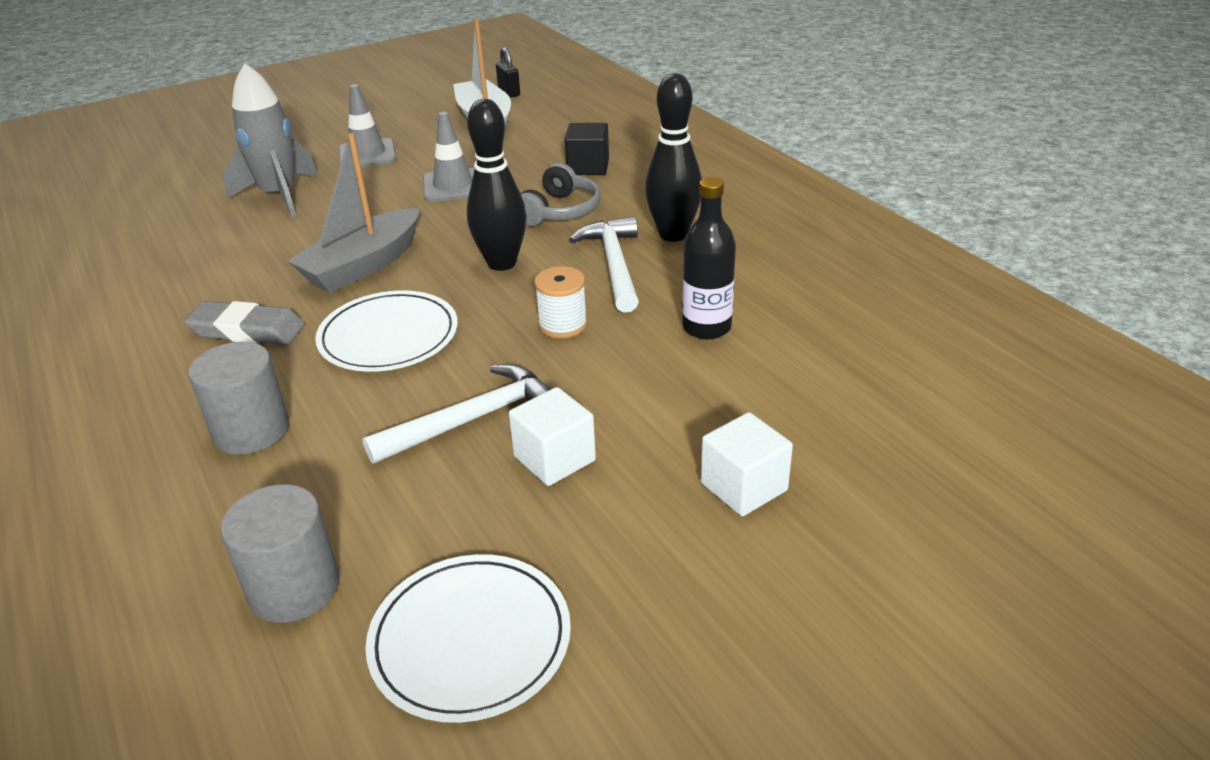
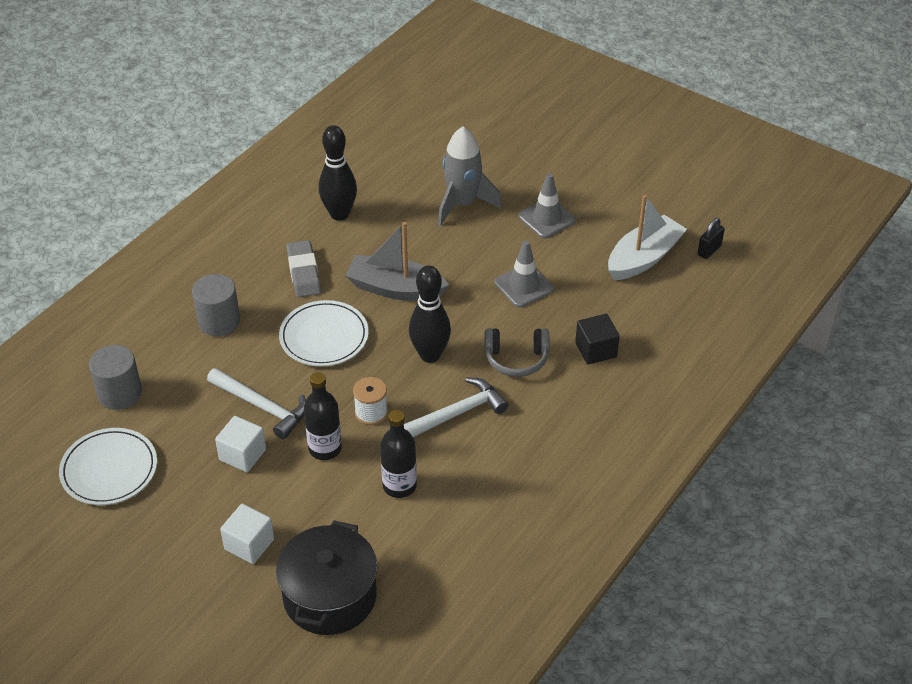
camera: 65 degrees right, 10 degrees up
(599, 376) = (325, 448): none -> black bottle
(673, 234) = (514, 433): black bowling pin -> black bowling pin (339, 214)
(877, 424) = (330, 596): none -> black pot

